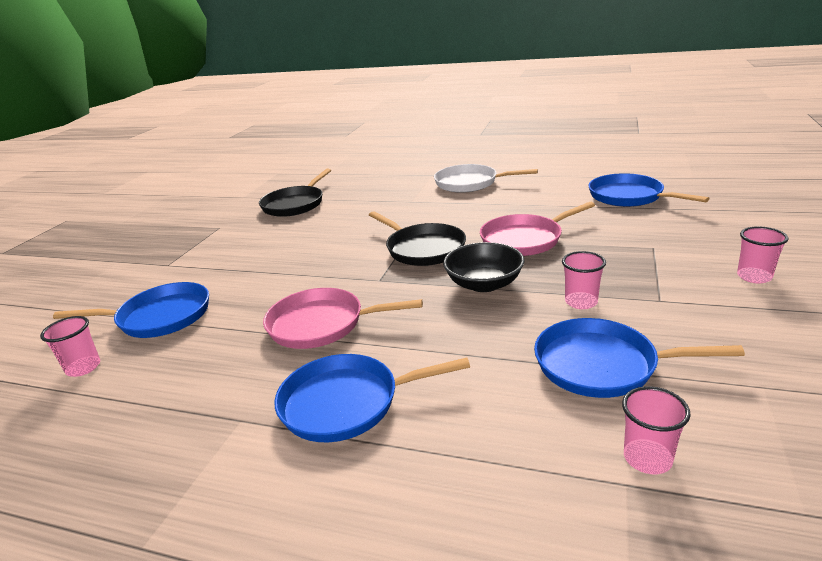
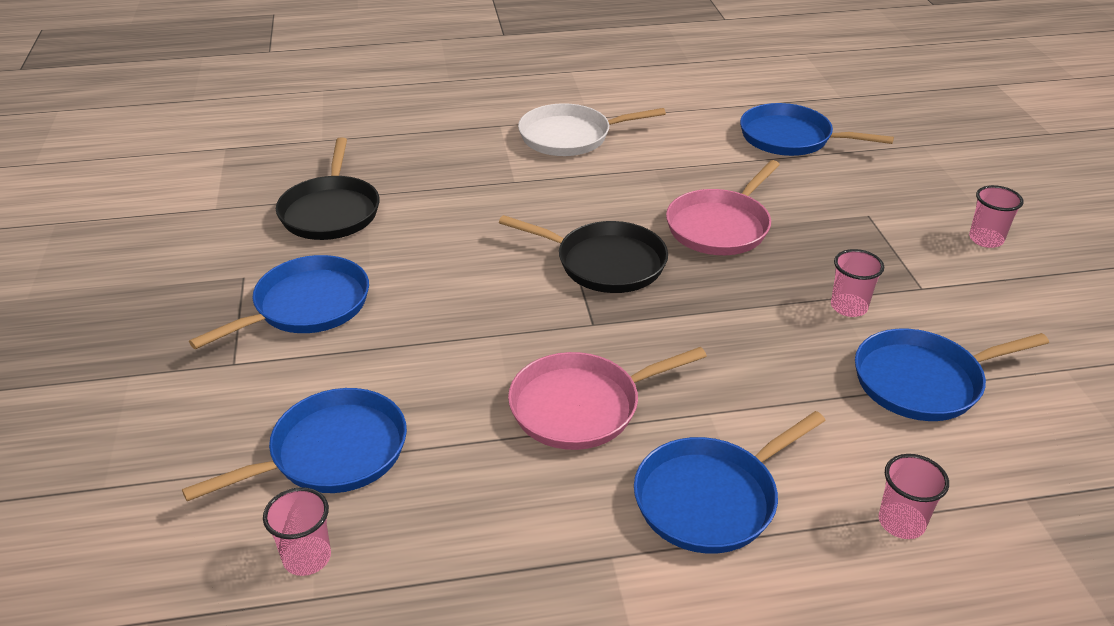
camera: 30 degrees left, 10 degrees up
(233, 245) = (307, 306): none -> blue pan
(484, 284) = (726, 304): black bowl -> none
(647, 458) = (1025, 469): pink cup -> pink cup (901, 522)

